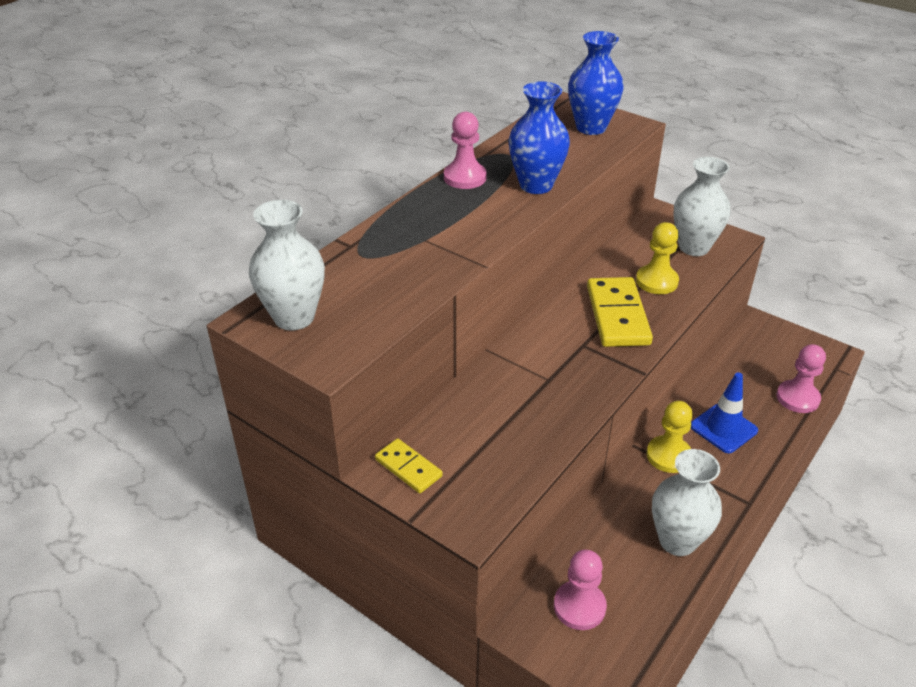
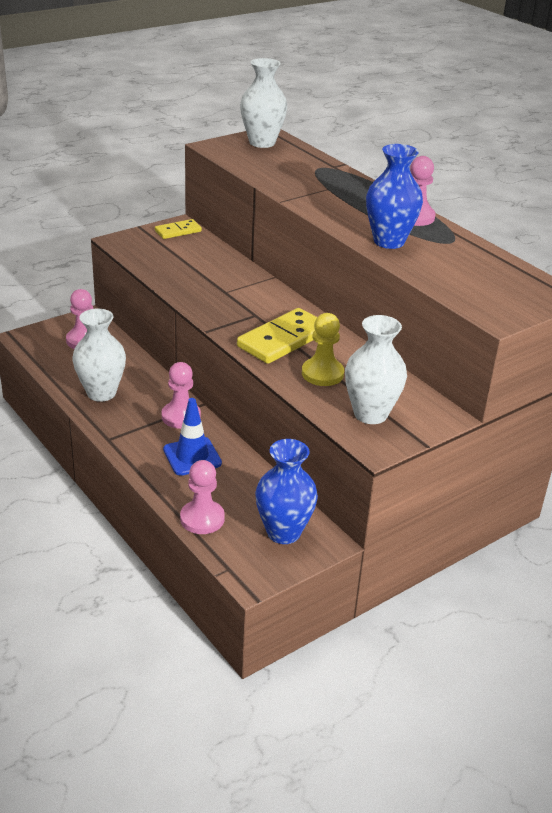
camera: 105 degrees right, 5 degrees down
(591, 128) = (496, 292): blue vase -> blue vase (283, 532)
(618, 315) = (283, 340): yellow domino -> yellow domino turned 60 degrees counterclockwise
(668, 456) = (181, 416): yellow pawn -> pink pawn

